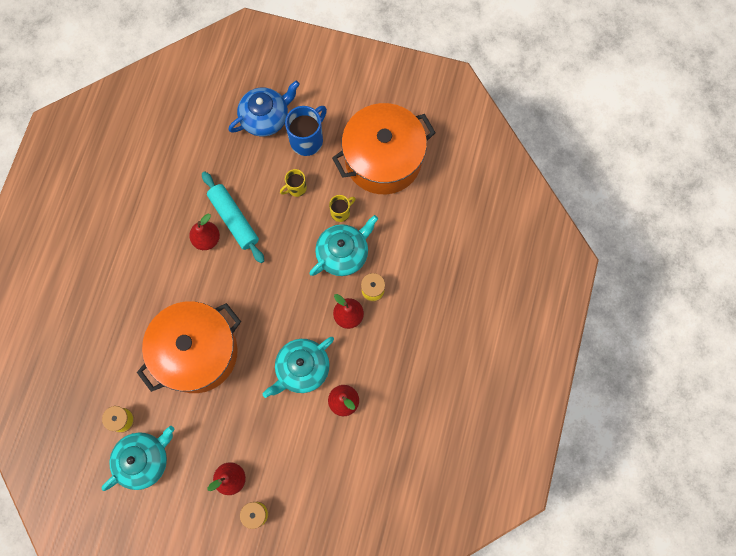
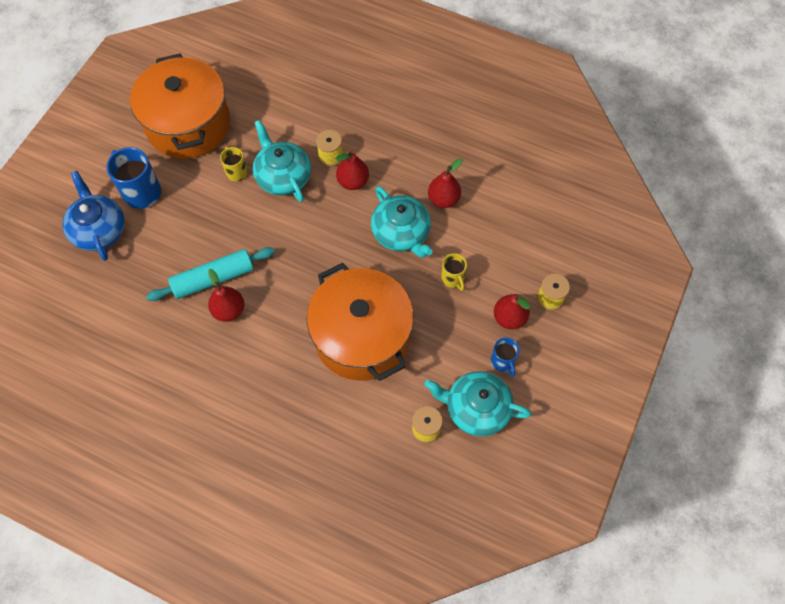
camera: 80 degrees left, 10 degrees down
(144, 460) = (476, 408): turquoise teapot -> turquoise teapot turned 45 degrees counterclockwise
(189, 477) = (503, 361): none -> blue mug
(296, 188) = (195, 211): yellow mug -> yellow mug (453, 279)

